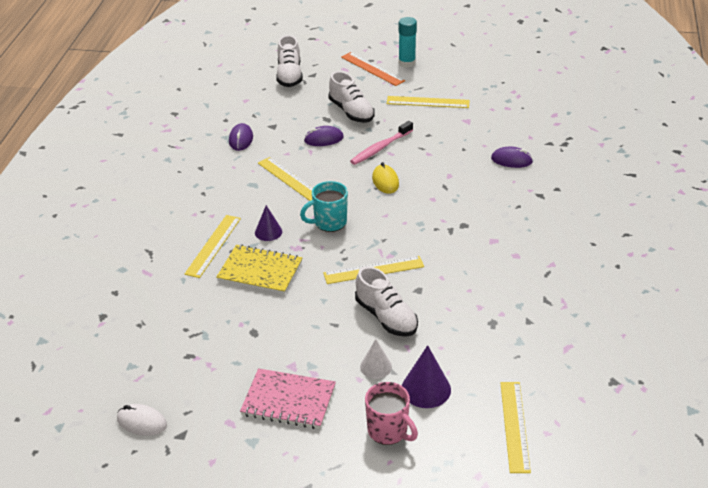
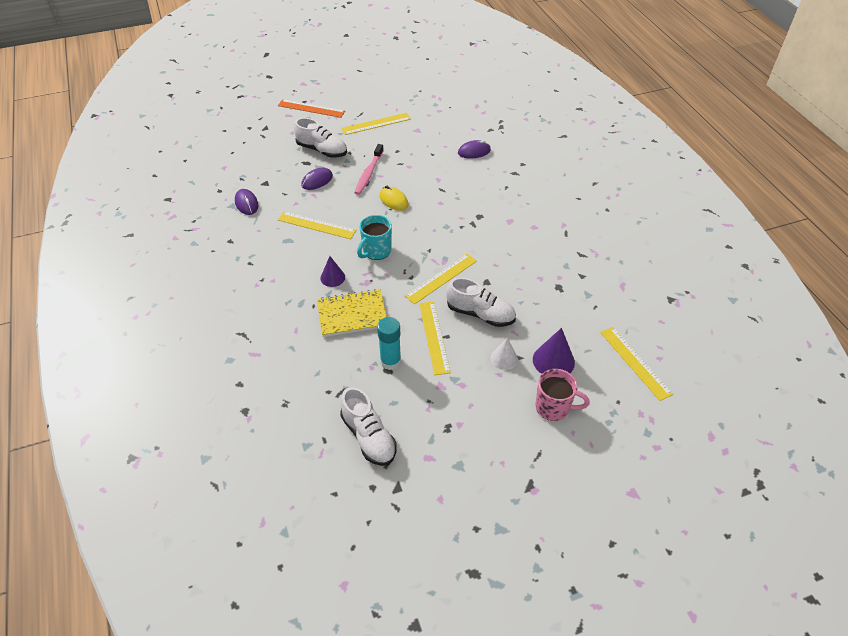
camera: 30 degrees left, 10 degrees up
(142, 422) = (355, 492): white mouse -> none
(213, 245) = (295, 307): yellow ruler -> yellow ruler (434, 337)
(288, 401) = (460, 417): pink notebook -> none
(289, 76) = (246, 134): white shoe -> white shoe (369, 437)
(407, 63) = (335, 96): turquoise glue stick -> turquoise glue stick (390, 361)

